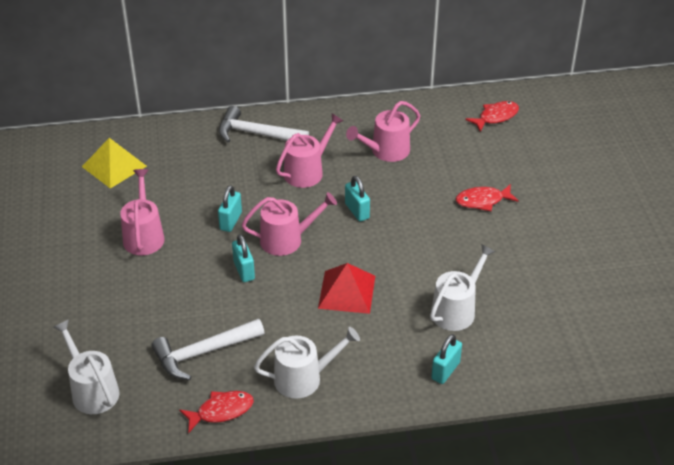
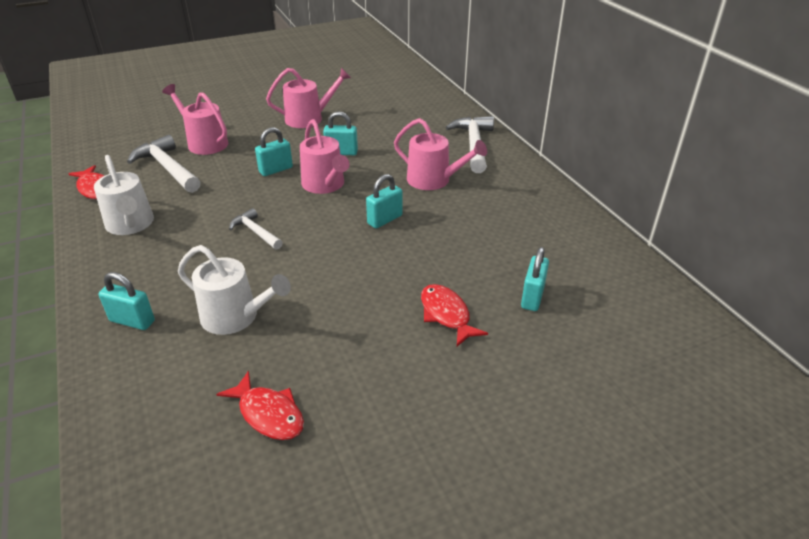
camera: 75 degrees right, 5 degrees down
(92, 390) = (128, 130): white watering can -> none
(114, 166) = (390, 92): yellow pyramid -> none
(347, 292) = (255, 232): red pyramid -> white hammer
(386, 151) = (498, 224): pink watering can -> pink watering can (204, 143)
(476, 157) = (532, 297): none -> turquoise padlock
(496, 117) = (632, 306): red fish -> red fish (269, 414)

